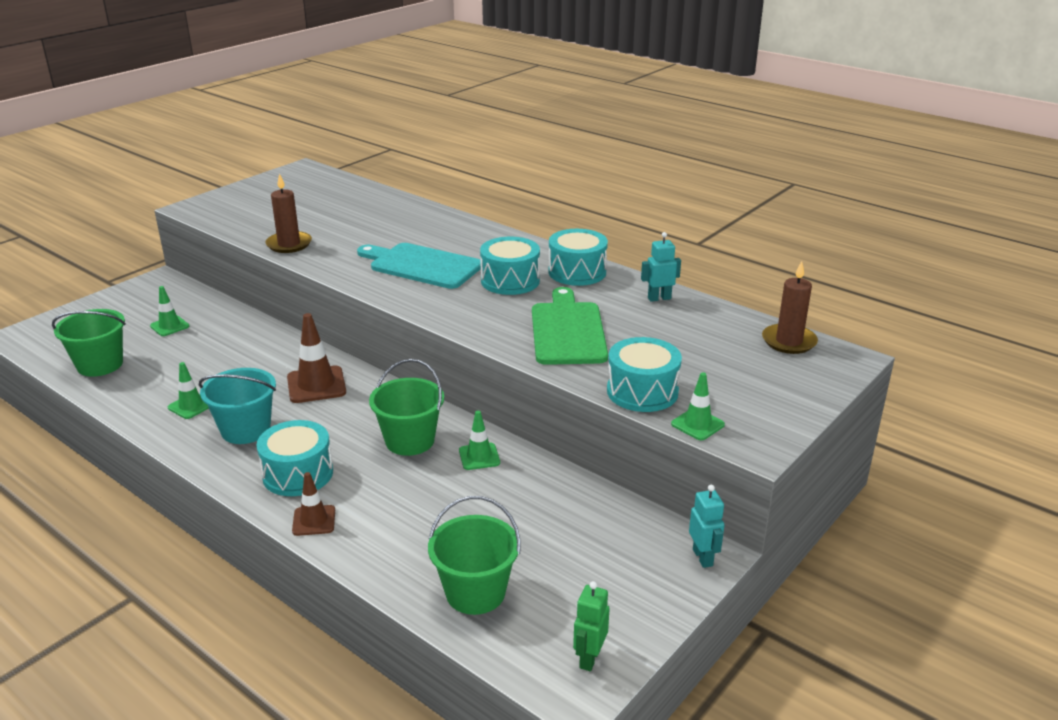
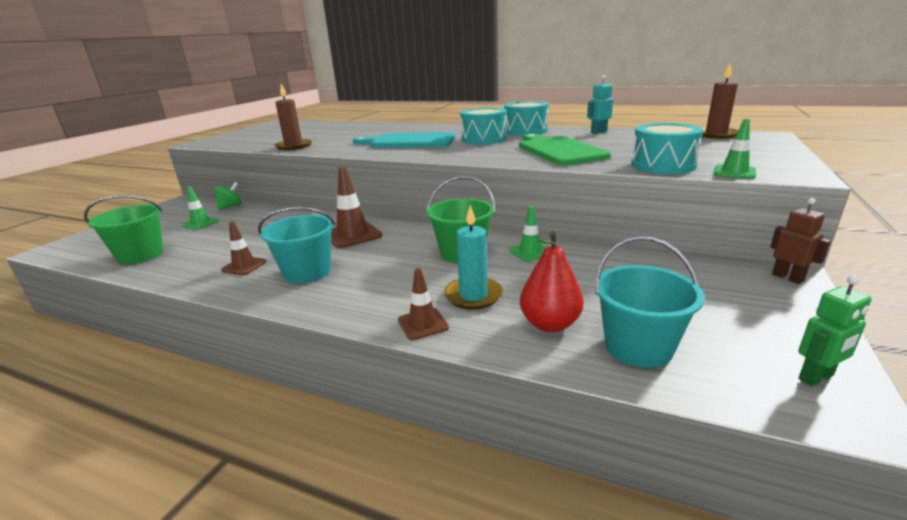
camera: 15 degrees left, 5 degrees down
(191, 406) = (244, 266): green traffic cone -> brown traffic cone
(210, 303) = (230, 207): none -> green spinning top
(298, 474) = (379, 292): turquoise drum -> none
(380, 500) = (473, 295): none -> turquoise candle
(422, 550) = (549, 324): none -> red pear
(475, 592) = (638, 347): green bucket -> turquoise bucket
(589, 658) = (816, 377): green robot -> green robot turned 120 degrees counterclockwise
(703, 557) = (787, 277): turquoise robot -> brown robot

